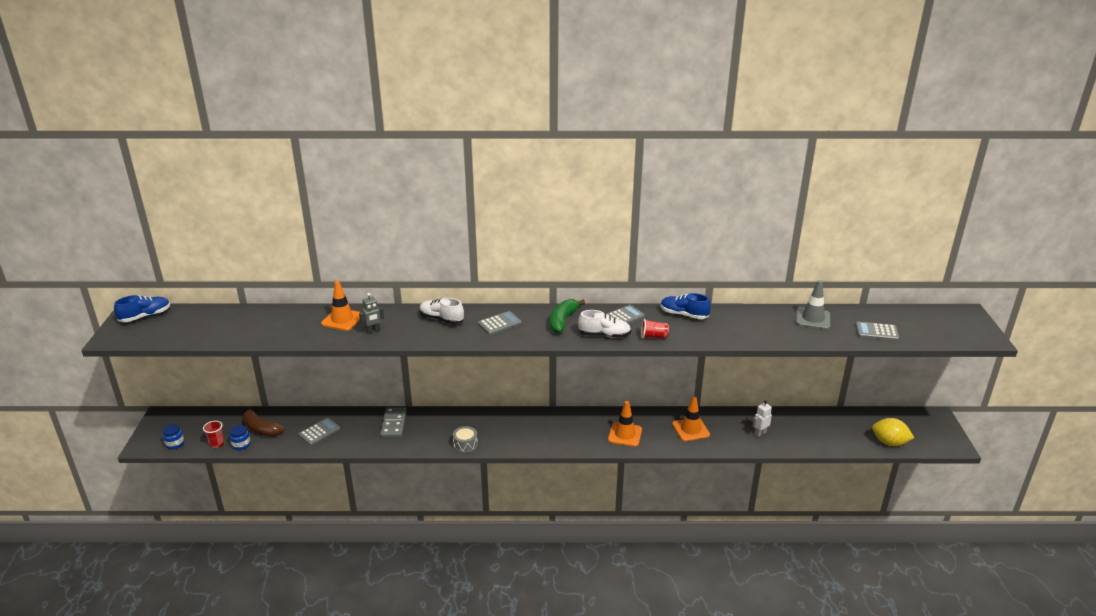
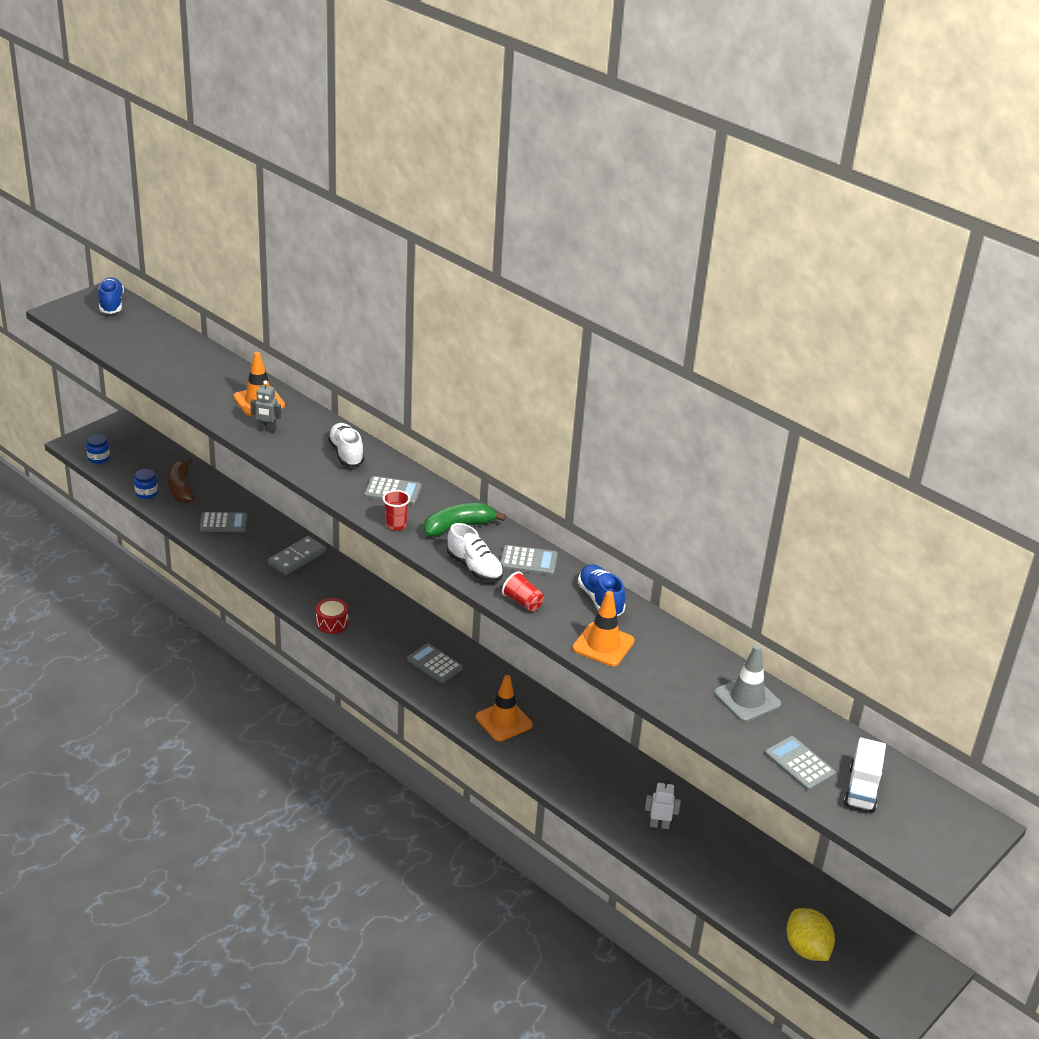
camera: 40 degrees right, 5 degrees up
(145, 316) = (111, 304): blue shoe -> blue shoe turned 105 degrees counterclockwise
(217, 444) = (129, 480): red cup -> red cup (395, 525)
(465, 445) = (332, 623): grey drum -> red drum
(550, 430) = (434, 664): none -> grey calculator
(690, 429) = (584, 765): orange traffic cone -> orange traffic cone (603, 645)
(912, 326) = (862, 789): none -> white truck

